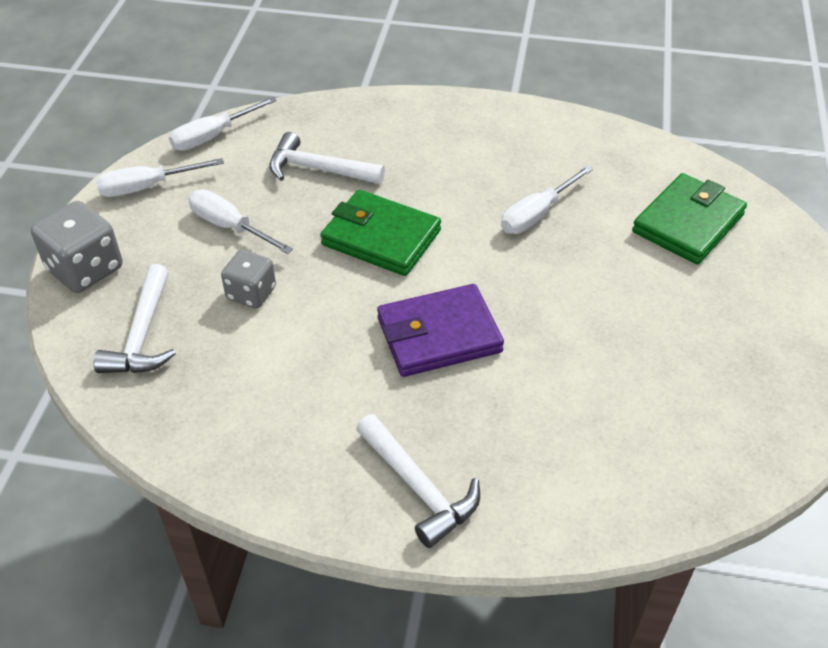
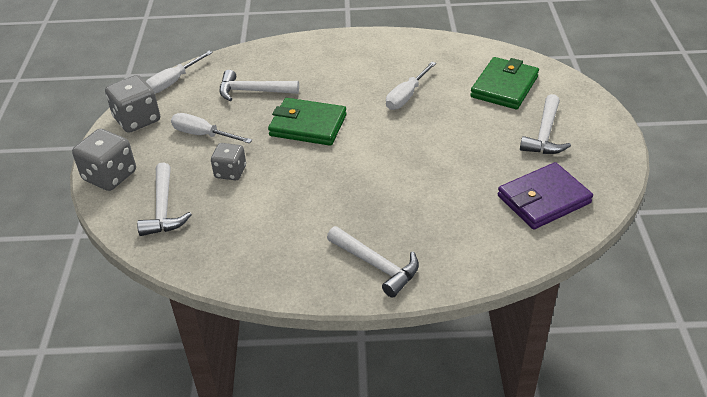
camera: 10 degrees left, 5 degrees down
(147, 187) = (137, 120): white screwdriver -> grey dice
(439, 335) = (363, 176): purple wallet -> purple wallet (543, 199)
(730, 314) = (545, 134): none -> white hammer

